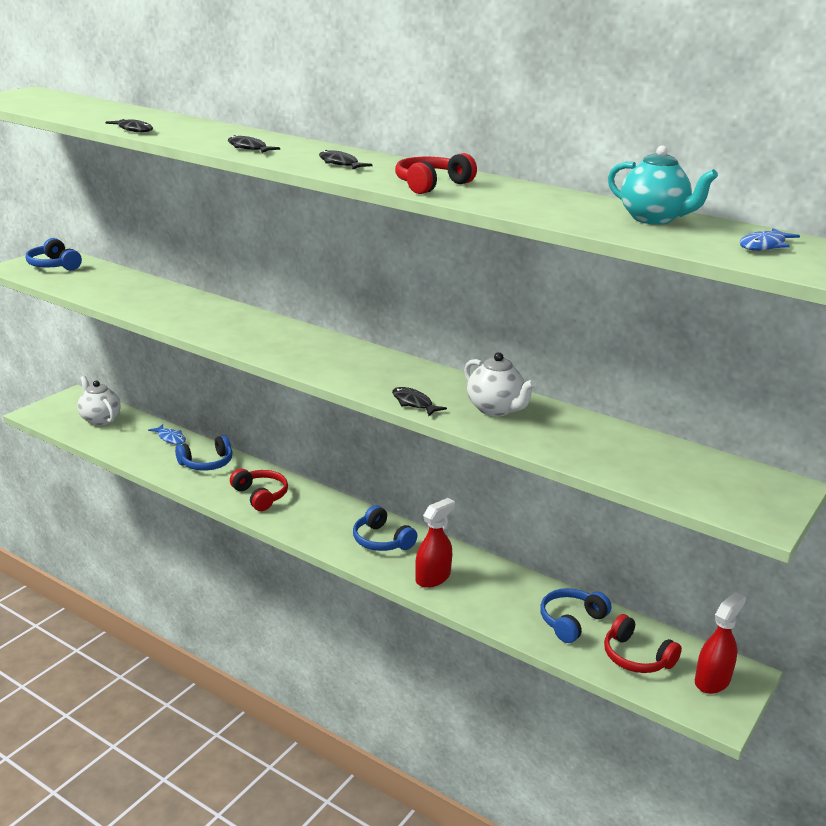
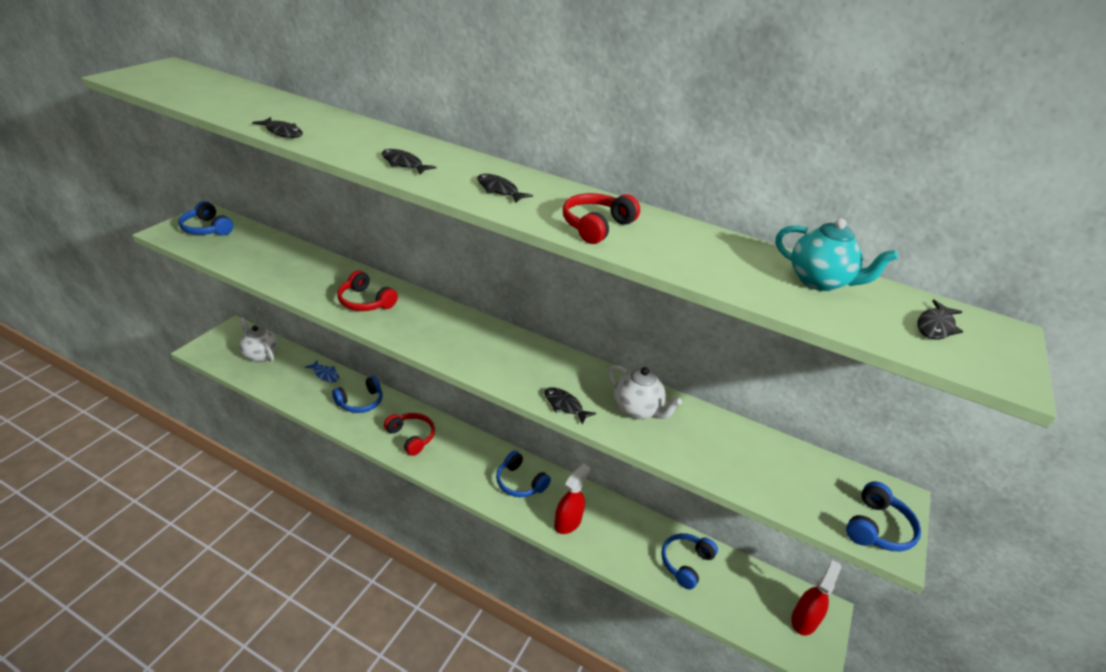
camera: 10 degrees left, 10 degrees up
(636, 657) = (742, 599): red headphones -> red headphones (365, 302)
(751, 506) = (877, 528): none -> blue headphones
(764, 246) = (935, 326): blue fish -> black fish

